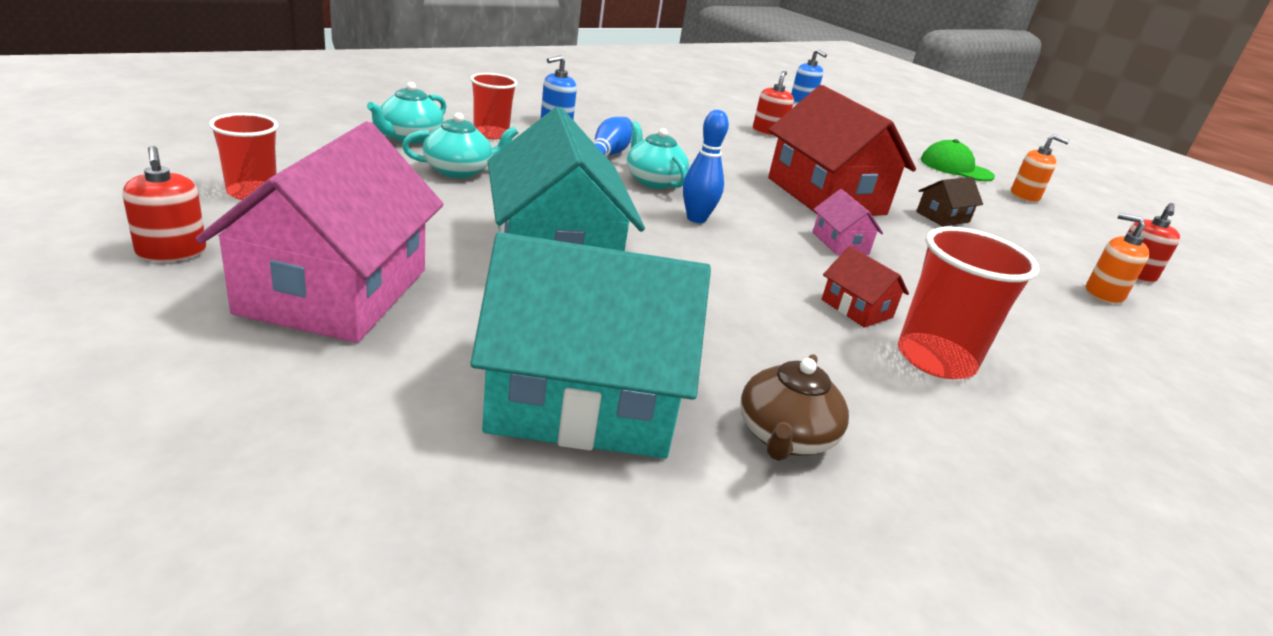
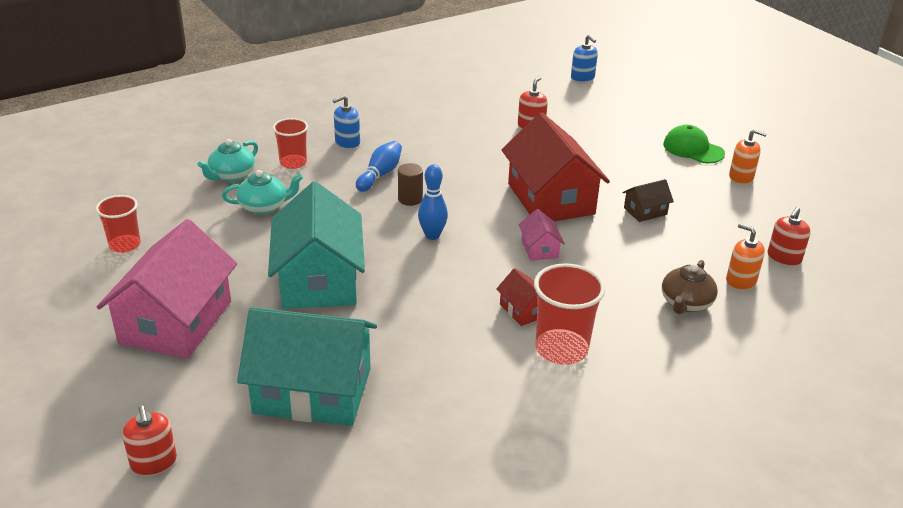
camera: 10 degrees right, 5 degrees up
(171, 252) = (81, 300): red soap dispenser -> red soap dispenser (154, 462)
(653, 181) = (410, 199): turquoise teapot -> brown cylinder
(784, 437) = (429, 410): brown teapot -> brown teapot (686, 303)

